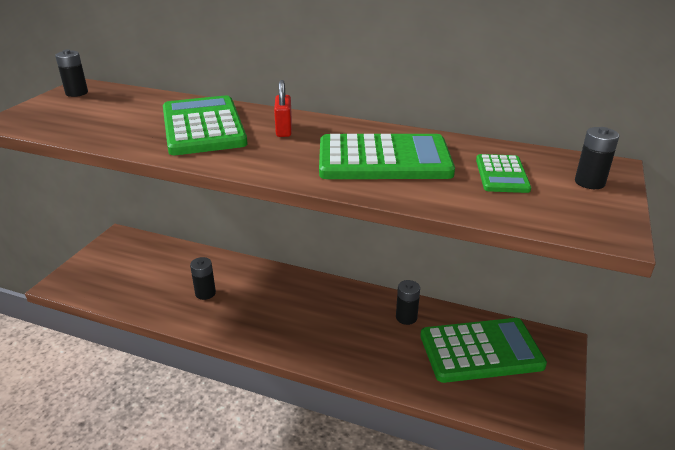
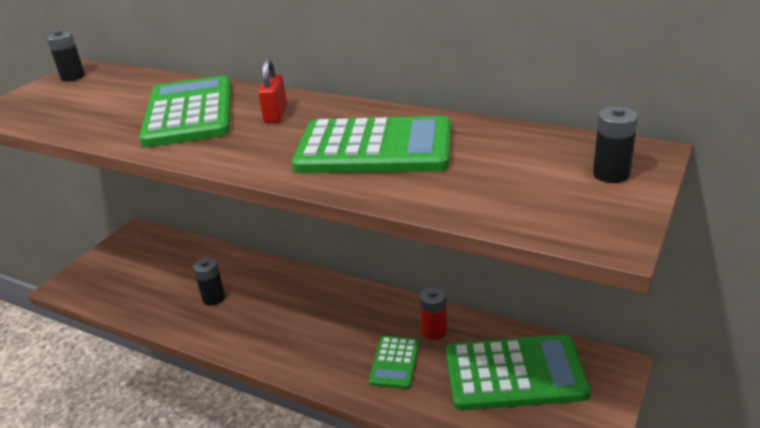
camera: 10 degrees right, 0 degrees up
(406, 317) = (434, 331): black battery -> red battery
(501, 174) = (506, 165): green calculator -> green calculator (395, 362)

